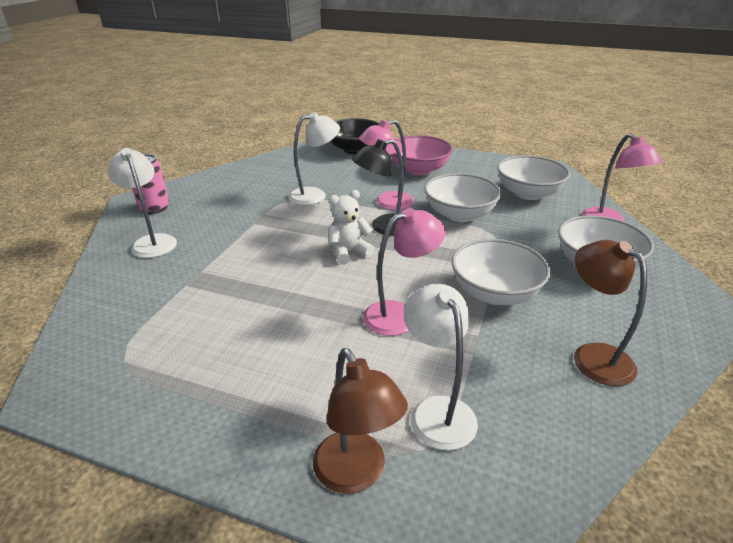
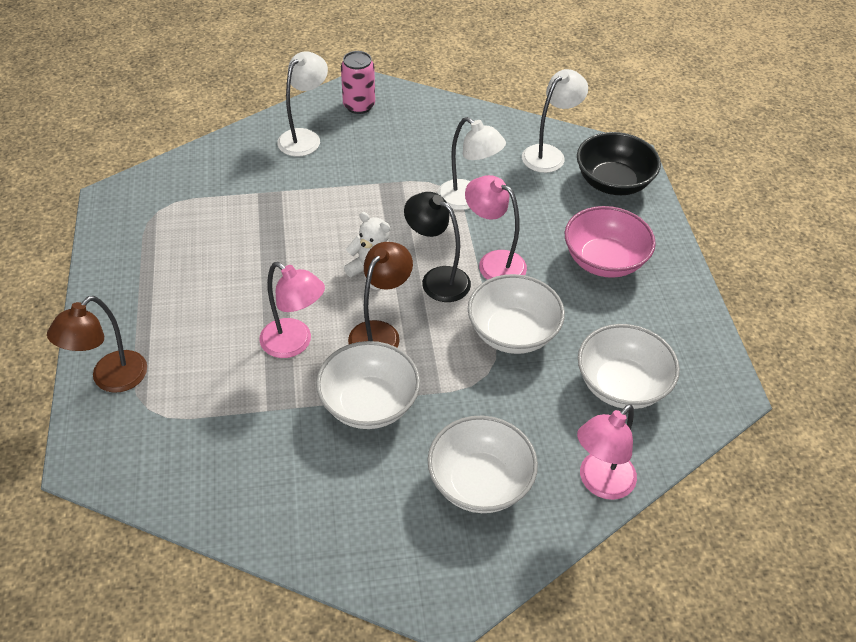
camera: 60 degrees right, 15 degrees up
(437, 410) = (189, 405): white lamp -> white lamp (549, 154)
(593, 356) = (309, 499): brown lamp -> brown lamp (380, 333)

